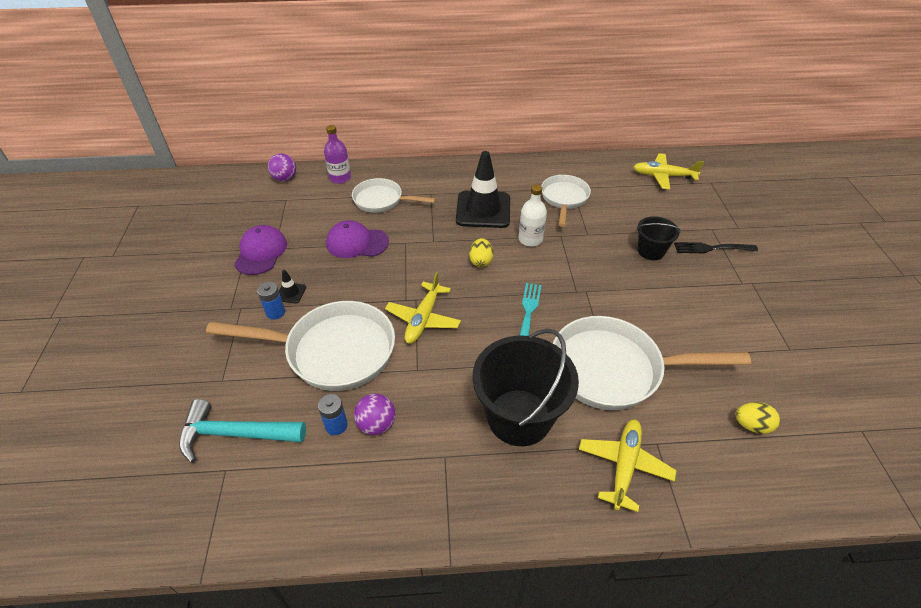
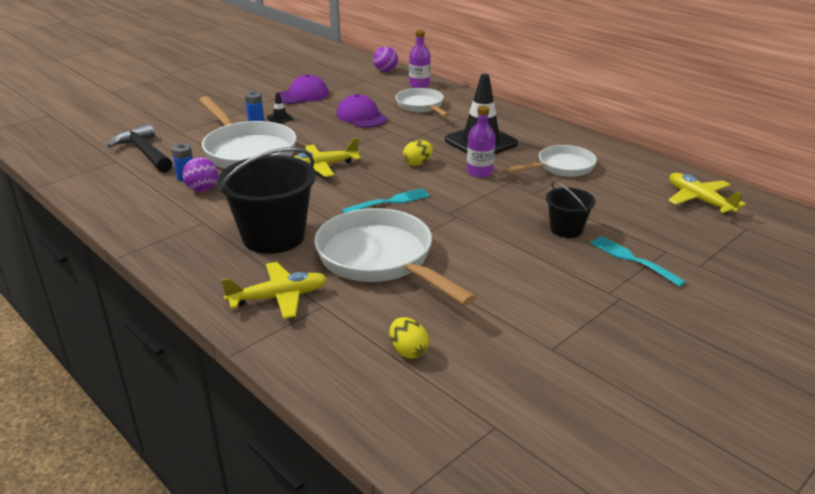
camera: 50 degrees right, 15 degrees down
(235, 434) = (144, 152): turquoise hammer -> black hammer
(530, 239) = (479, 172): white bottle -> purple bottle
(712, 248) = (633, 260): black fork -> turquoise fork

